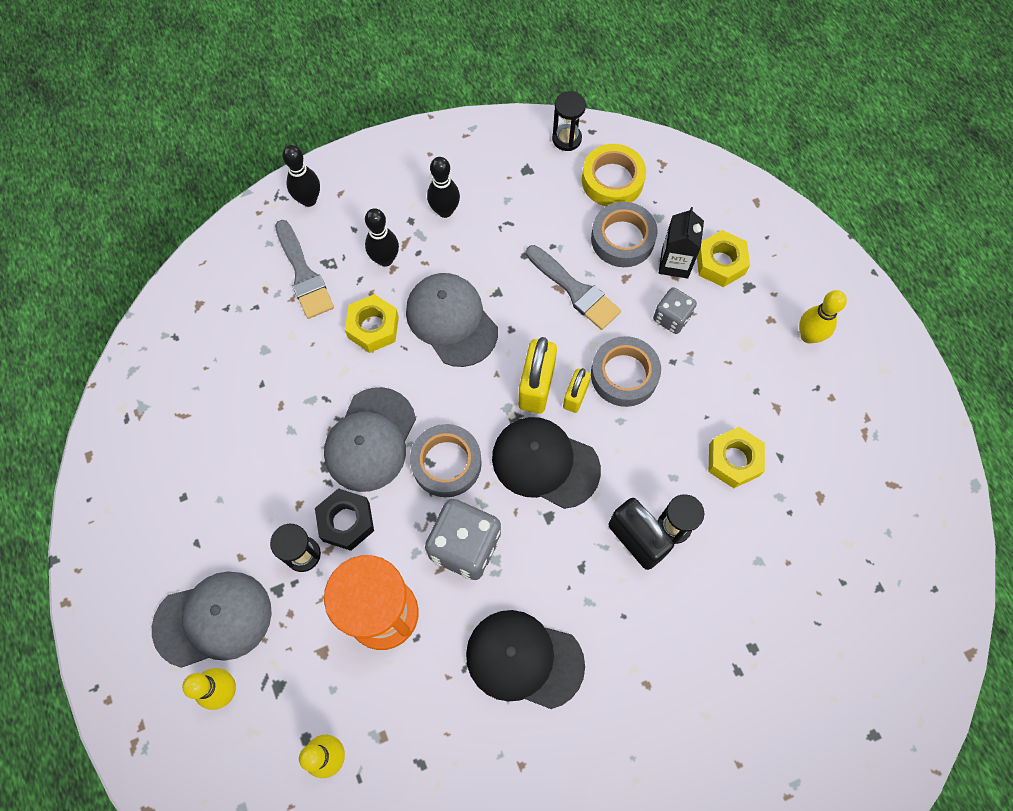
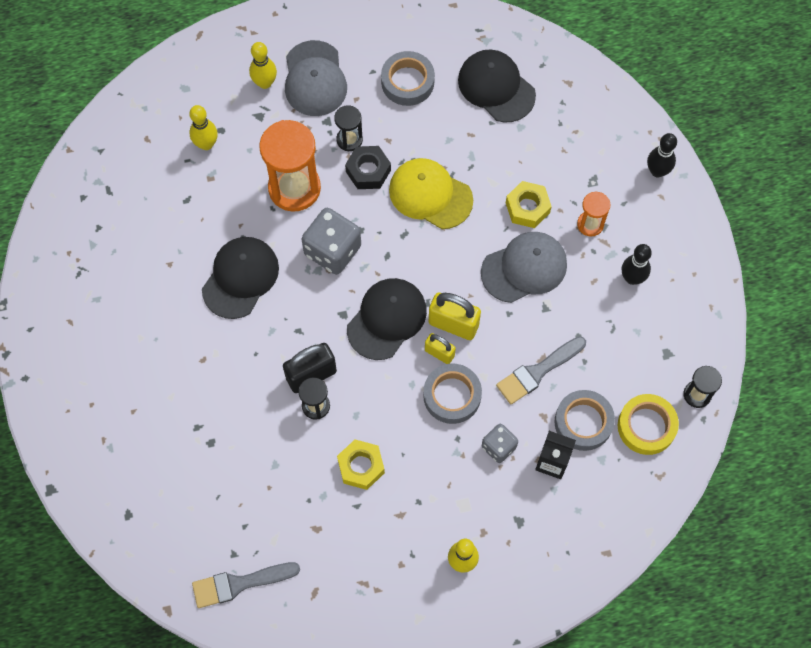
camera: 100 degrees right, 0 degrees up
(210, 385) = (496, 87): none -> black cap
(303, 274) = (585, 161): grey brush -> grey brush (240, 583)
(370, 440) = (430, 195): grey cap -> yellow cap
(385, 259) = (590, 224): black bowling pin -> orange hourglass
(446, 463) = (400, 246): grey tape -> grey tape (407, 82)
(720, 263) = (546, 502): yellow nut -> none

